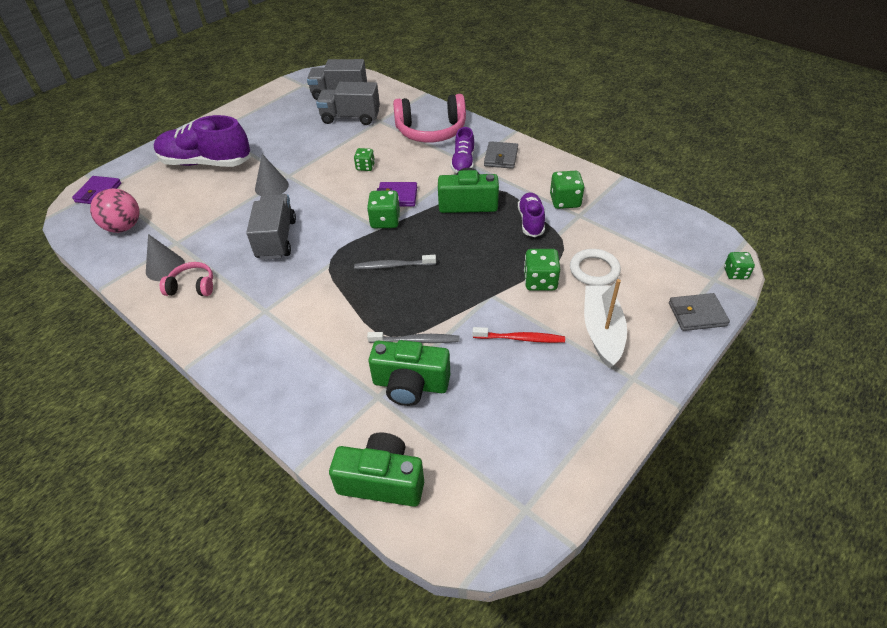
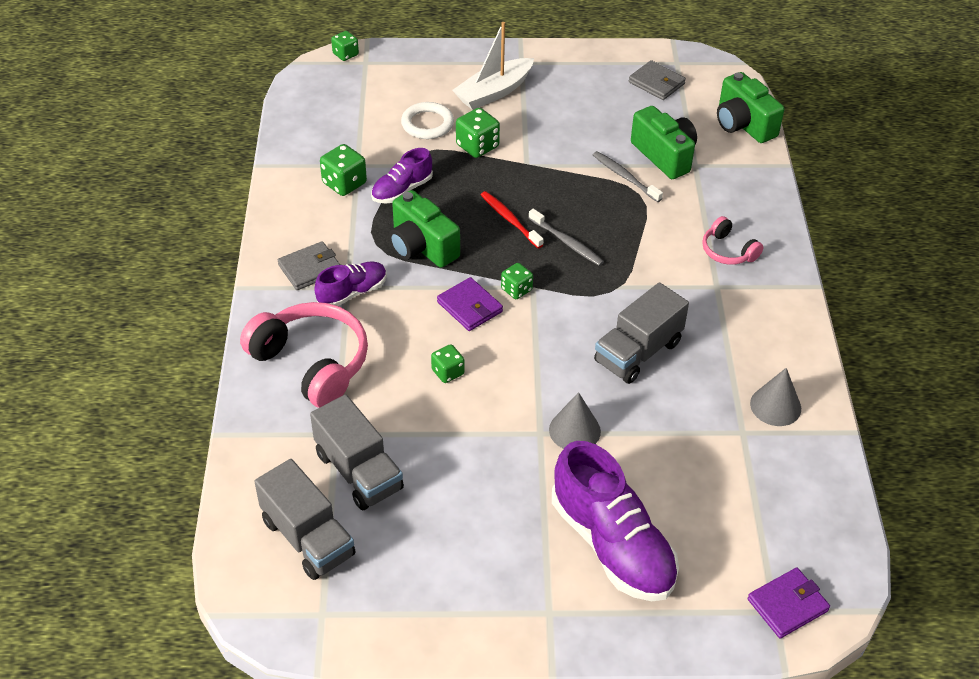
camera: 135 degrees left, 0 degrees up
(124, 227) = (787, 506): pink ball -> none
(192, 286) = (763, 361): pink headphones -> pink headphones (728, 251)
(385, 221) = (516, 290): green dice -> green dice, size x0.66
(520, 338) = (552, 126): red toothbrush -> red toothbrush (510, 220)
(697, 314) = (419, 57): grey wallet -> grey wallet (656, 83)

